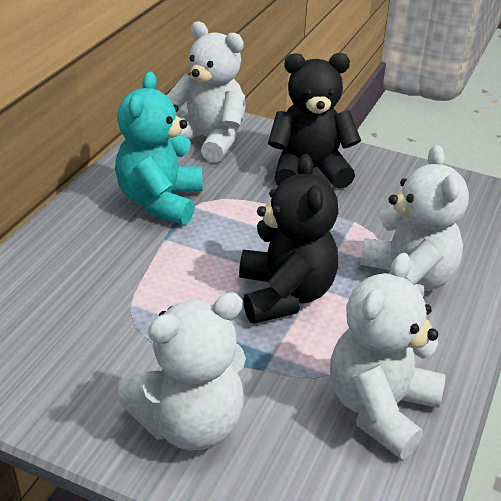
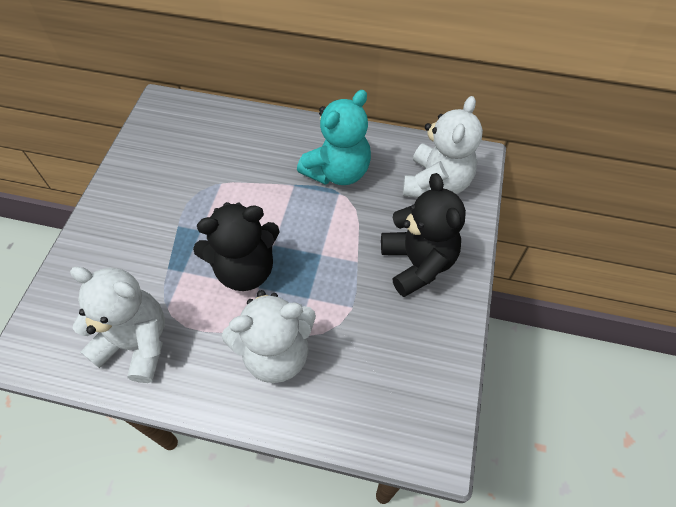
camera: 80 degrees right, 20 degrees up
(160, 201) = (337, 171): turquoise teddy bear -> turquoise teddy bear turned 135 degrees clockwise
(190, 423) = (119, 237): white teddy bear -> none

